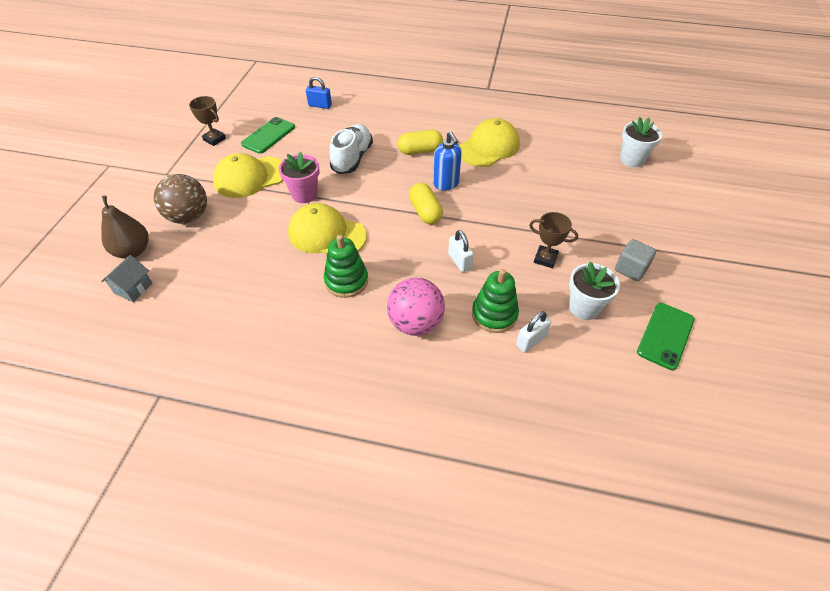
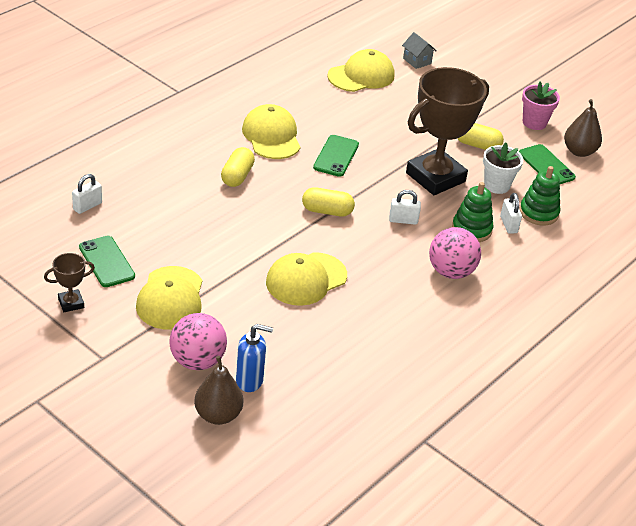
camera: 65 degrees left, 10 degrees down
(133, 288) = (276, 427): grey house -> grey house (417, 61)
(188, 217) = (197, 361): brown ball -> pink ball
(304, 194) = (234, 272): pink flower pot -> pink flower pot (534, 122)
(320, 105) = (87, 206): blue padlock -> white padlock
(346, 281) = (375, 290): green stacking toy -> green stacking toy (538, 213)
(352, 158) = (207, 221): white shoe -> none
(446, 184) = (300, 183): blue soap dispenser -> blue soap dispenser (250, 381)
(503, 188) = (336, 156): none -> green phone
(545, 259) = (435, 177): brown trophy -> brown trophy, size x2.38
(630, 269) = (477, 145): grey cube -> yellow capsule
(632, 159) = (361, 76): white flower pot -> yellow cap
(727, 356) = (579, 151): none -> brown pear

